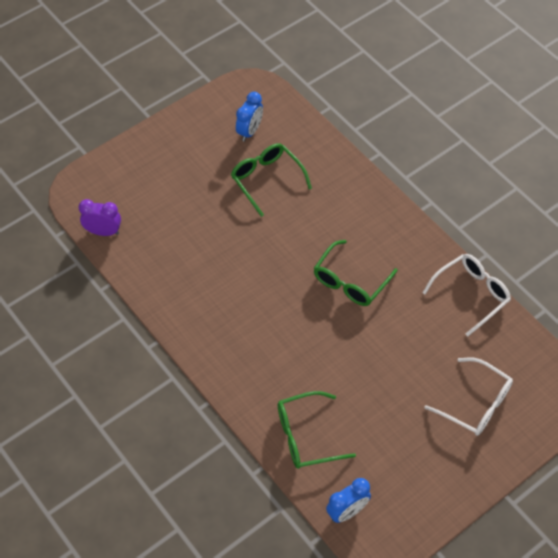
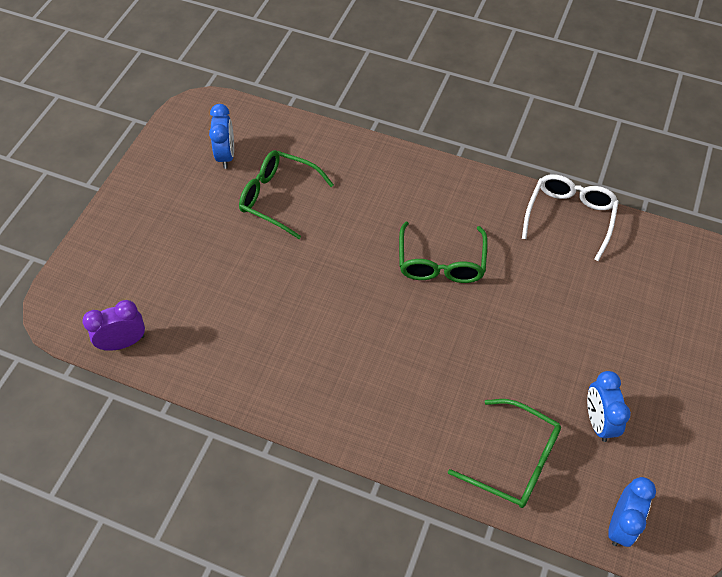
camera: 30 degrees left, 0 degrees up
(306, 436) = (515, 461): green glasses -> green glasses turned 105 degrees counterclockwise
(382, 442) = (598, 421): none -> blue clock
(476, 404) = (658, 327): white glasses -> none

